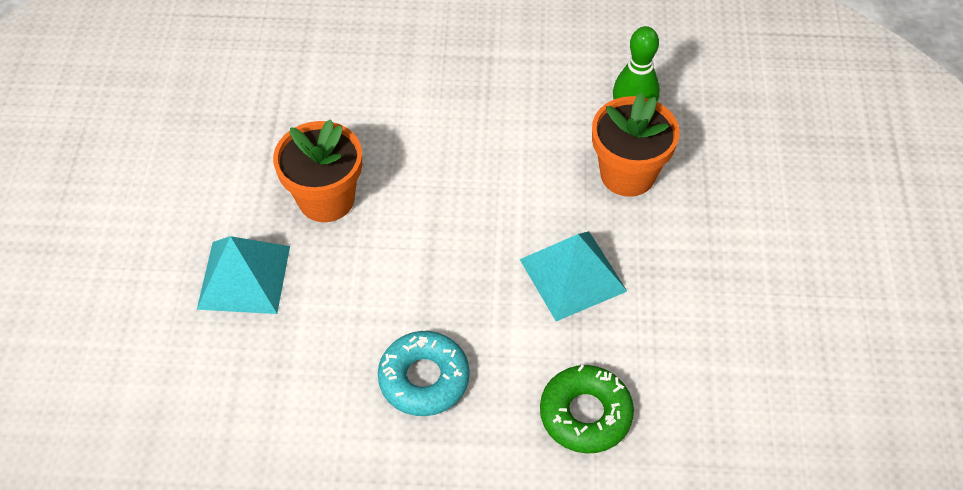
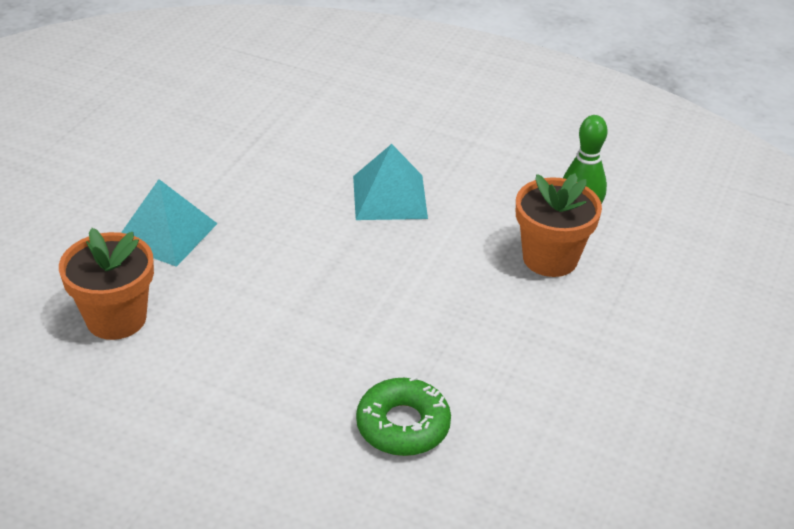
camera: 20 degrees right, 15 degrees down
(326, 199) = (268, 200): orange flower pot -> orange flower pot (116, 318)
(424, 379) = (272, 351): turquoise donut -> none
(573, 275) = (454, 317): turquoise pyramid -> turquoise pyramid (390, 197)

